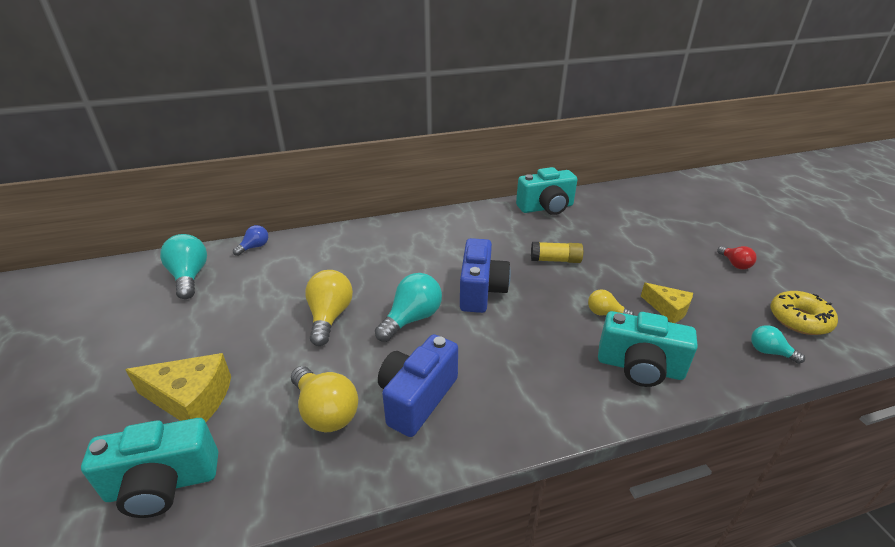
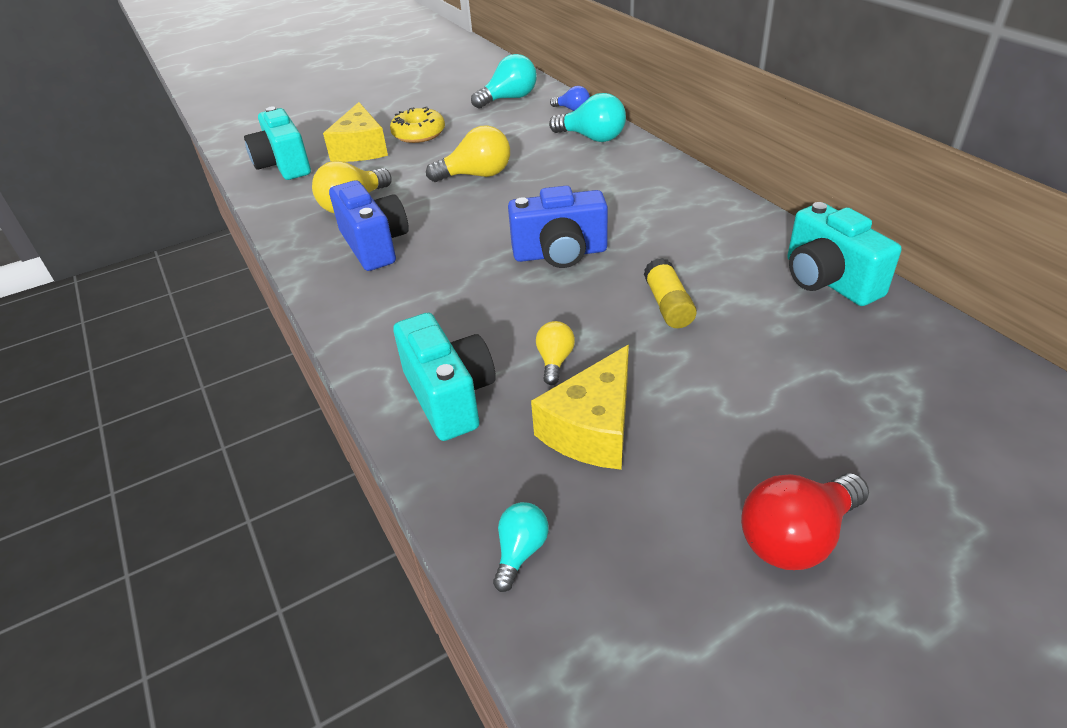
camera: 80 degrees right, 5 degrees up
(412, 319) = (490, 219): turquoise light bulb -> turquoise light bulb (592, 138)
(417, 398) = (375, 245): blue camera -> blue camera turned 45 degrees clockwise
(639, 367) = (450, 396): turquoise camera -> turquoise camera turned 150 degrees clockwise
(668, 309) = (592, 428): yellow cheese -> yellow cheese, size x1.61
(734, 264) = (796, 537): red light bulb -> red light bulb, size x1.76
(799, 319) = (636, 621): yellow donut -> yellow donut (419, 134)

